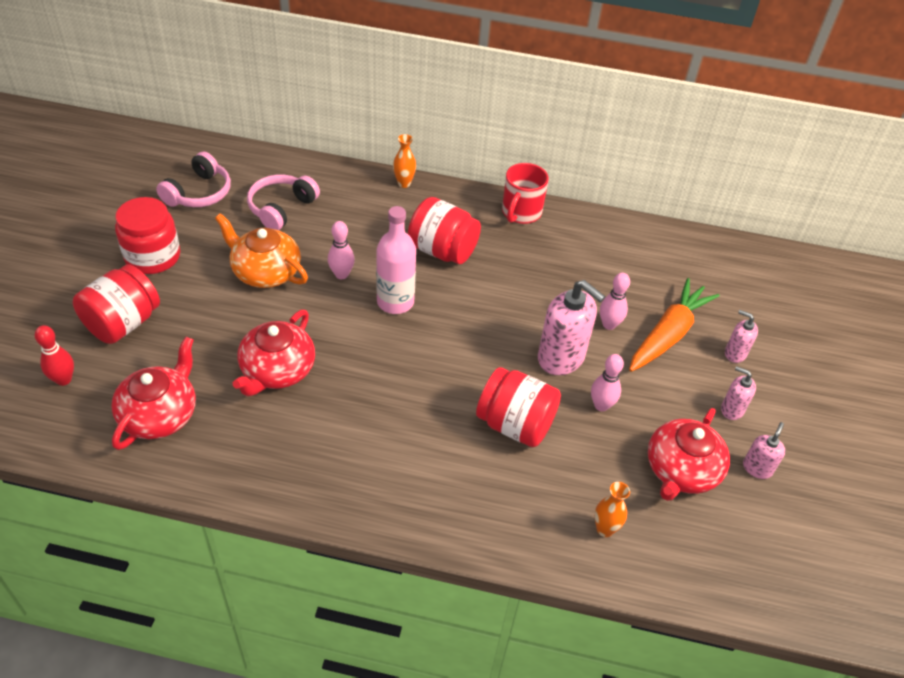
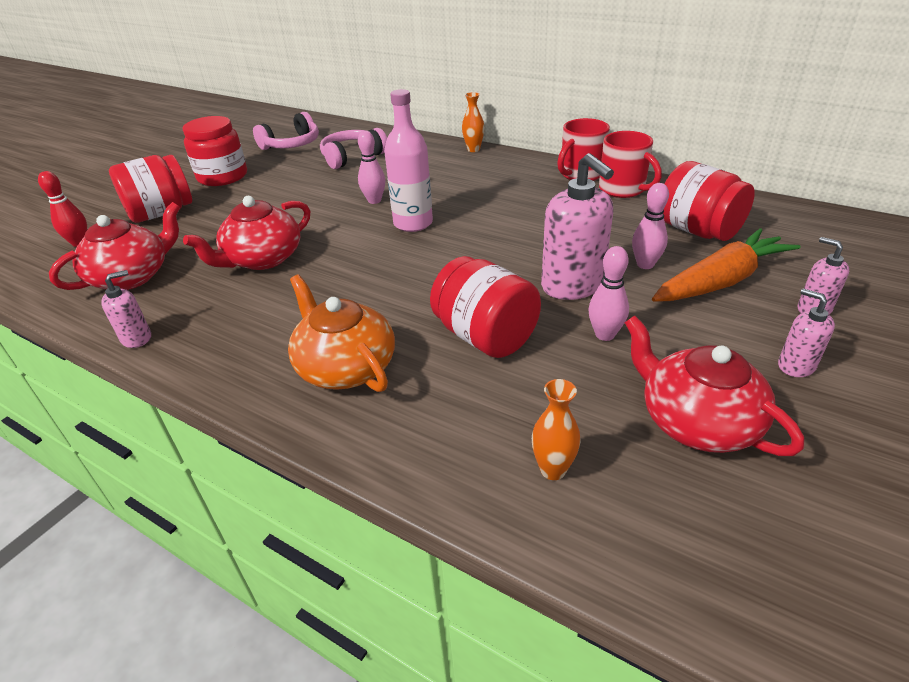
camera: 25 degrees right, 10 degrees down
(265, 271) = (307, 193): orange teapot -> orange teapot (345, 367)
(442, 250) = (484, 193): red jar -> red jar (697, 230)
(564, 230) = (623, 189): none -> red mug
(681, 470) = (696, 421): red teapot -> red teapot turned 90 degrees clockwise
(757, 468) = (824, 440): pink soap dispenser -> pink soap dispenser (137, 338)

